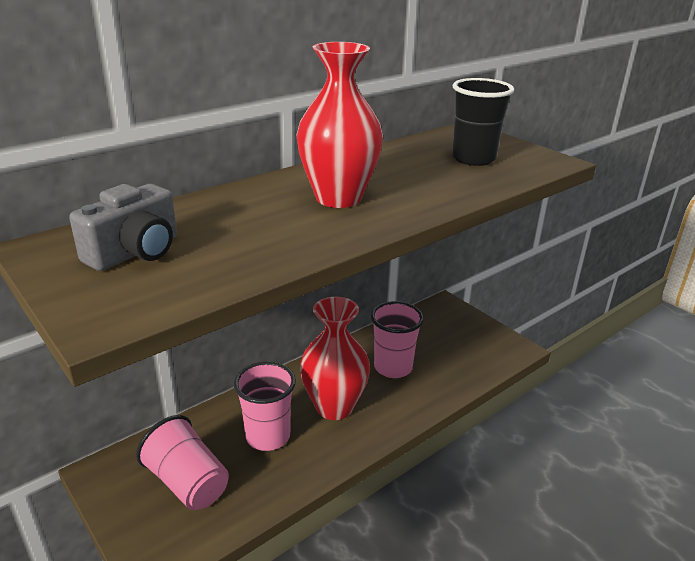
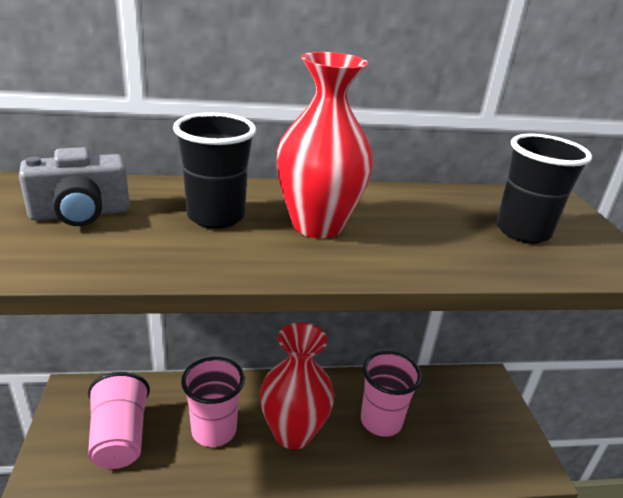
camera: 30 degrees right, 0 degrees up
(254, 217) = (216, 216): none -> black cup

